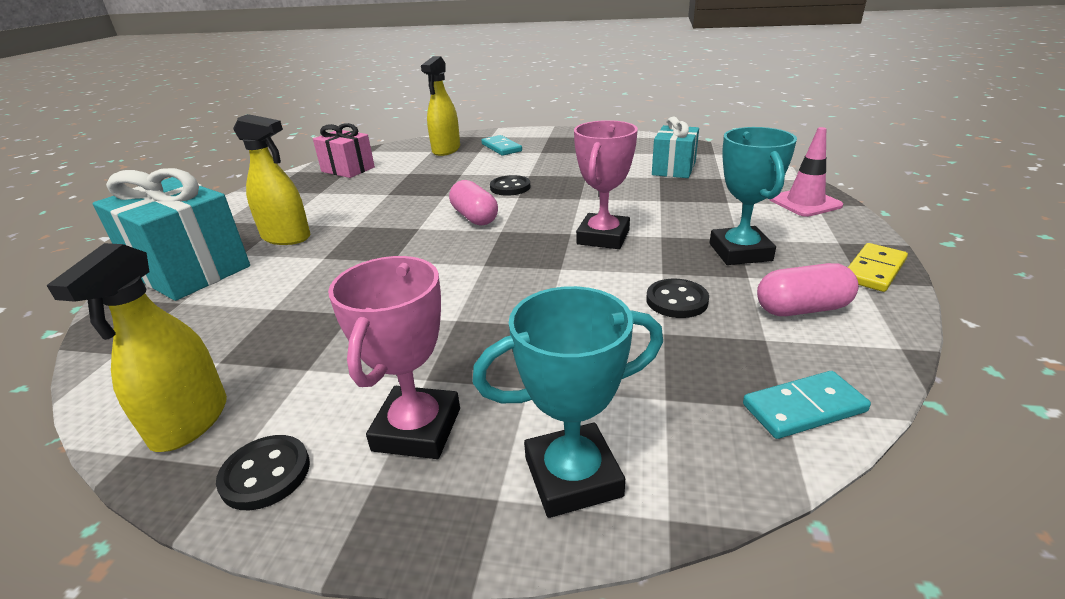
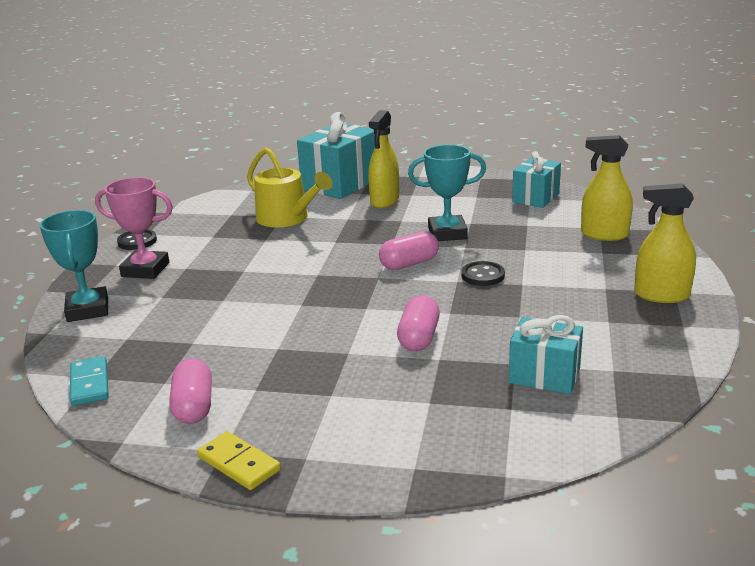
camera: 90 degrees right, 5 degrees down
(190, 422) = (183, 219): yellow spray bottle -> yellow spray bottle (661, 295)
(287, 302) = (287, 218): none -> yellow watering can
(348, 169) = (535, 198): pink gift -> turquoise gift
(501, 148) = (617, 264): turquoise domino -> none
(603, 237) = (352, 323): pink trophy -> none
(627, 208) = (419, 338): none -> pink capsule
(677, 301) = (231, 351): black button -> none
(740, 252) = (301, 391): turquoise trophy -> turquoise trophy (447, 233)
(805, 203) = (417, 459): pink traffic cone -> none

